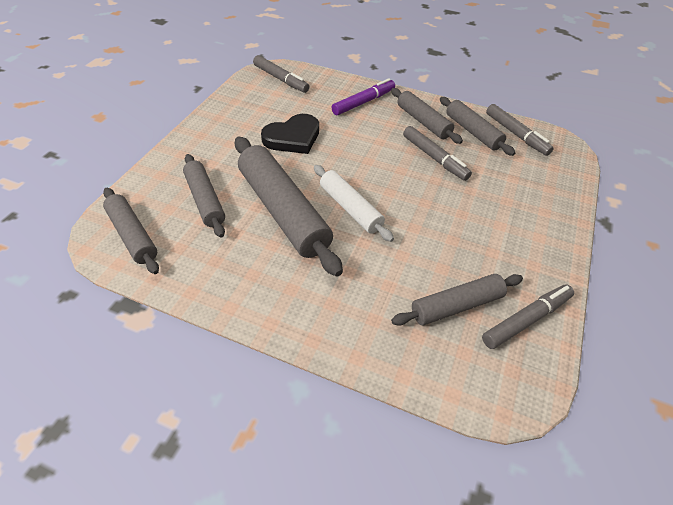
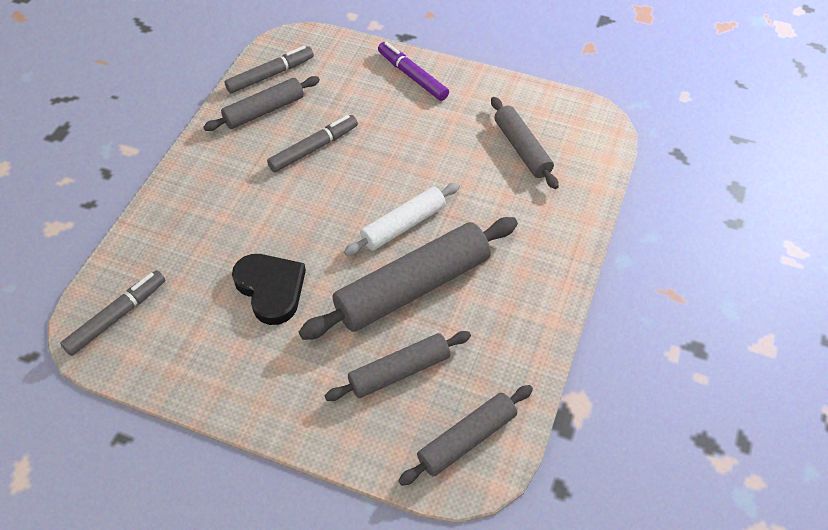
camera: 90 degrees left, 5 degrees up
(363, 102) = (191, 213): purple marker -> purple marker (412, 76)
(423, 122) = (241, 154): grey rolling pin -> none
(526, 320) = (529, 106): grey marker -> none

